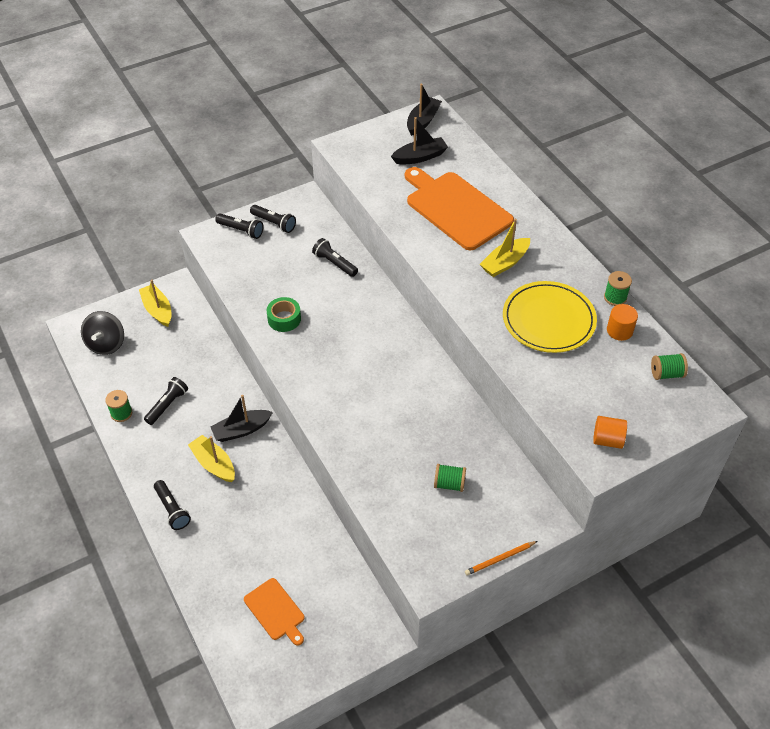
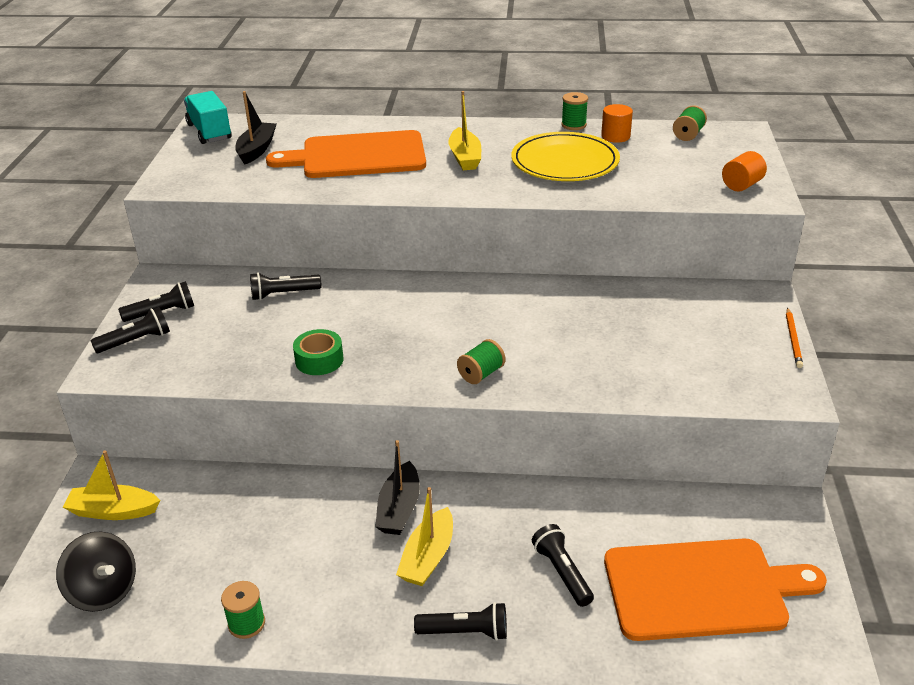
camera: 55 degrees left, 15 degrees down
(167, 405) = (285, 566): black flashlight -> black flashlight (562, 573)
(214, 464) = (428, 557): yellow boat -> yellow boat turned 60 degrees counterclockwise
(275, 611) = (702, 588): orange cutting board -> orange cutting board, size x1.95
(422, 121) = (209, 132): black boat -> turquoise truck
(449, 484) = (672, 334): green spool -> green spool (481, 374)

